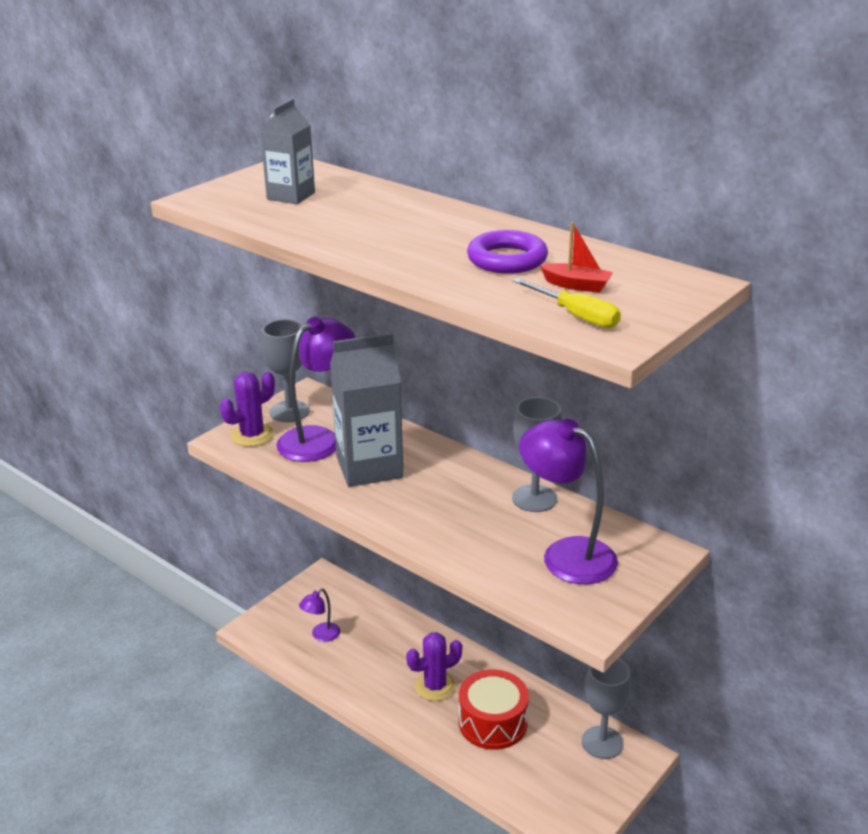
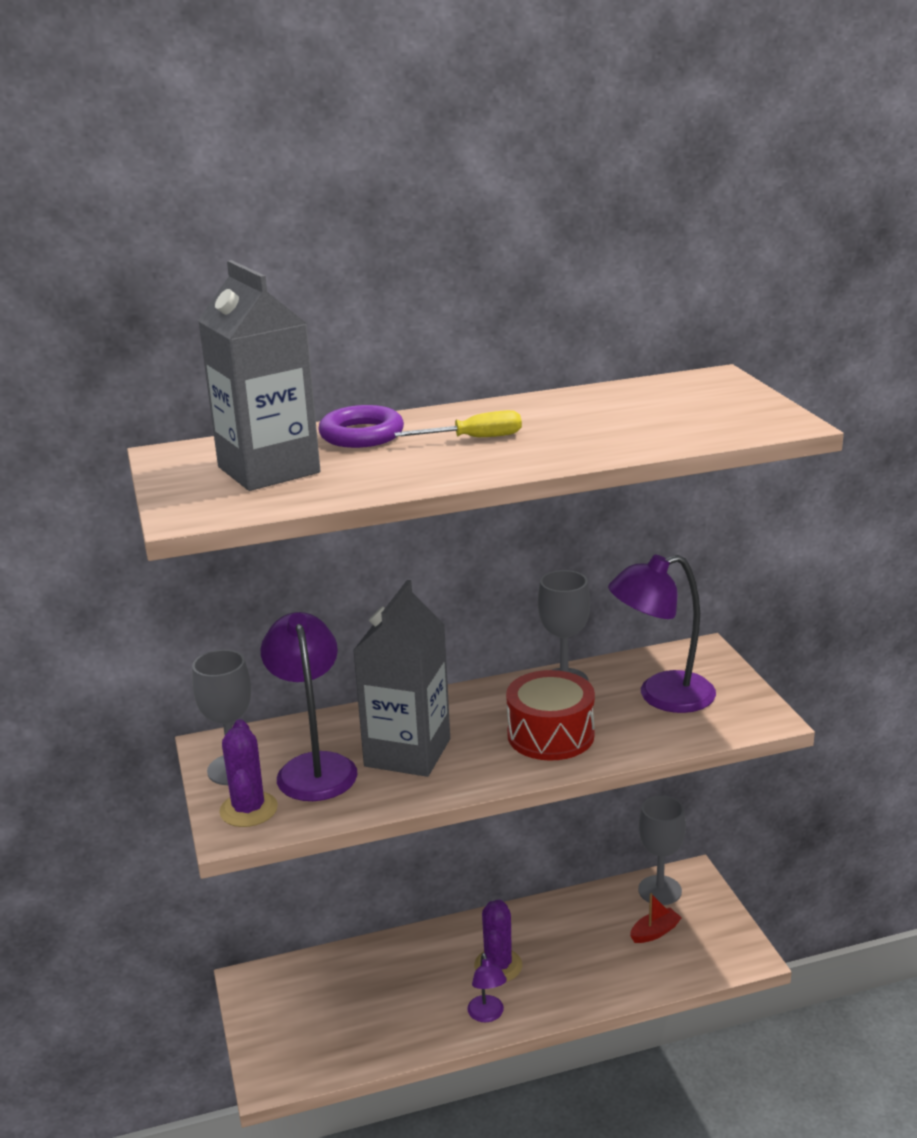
camera: 55 degrees left, 5 degrees down
(291, 196) = (268, 470): grey carton -> grey carton, size x1.71
(321, 635) = (342, 1021): purple lamp -> purple lamp (487, 1015)
(493, 722) = (580, 947): red drum -> red drum (550, 735)
(507, 259) = (580, 421): purple ring -> purple ring (361, 435)
(576, 285) = (668, 411): red boat -> red boat (655, 932)
(576, 316) = (728, 425): yellow screwdriver -> yellow screwdriver (474, 438)

